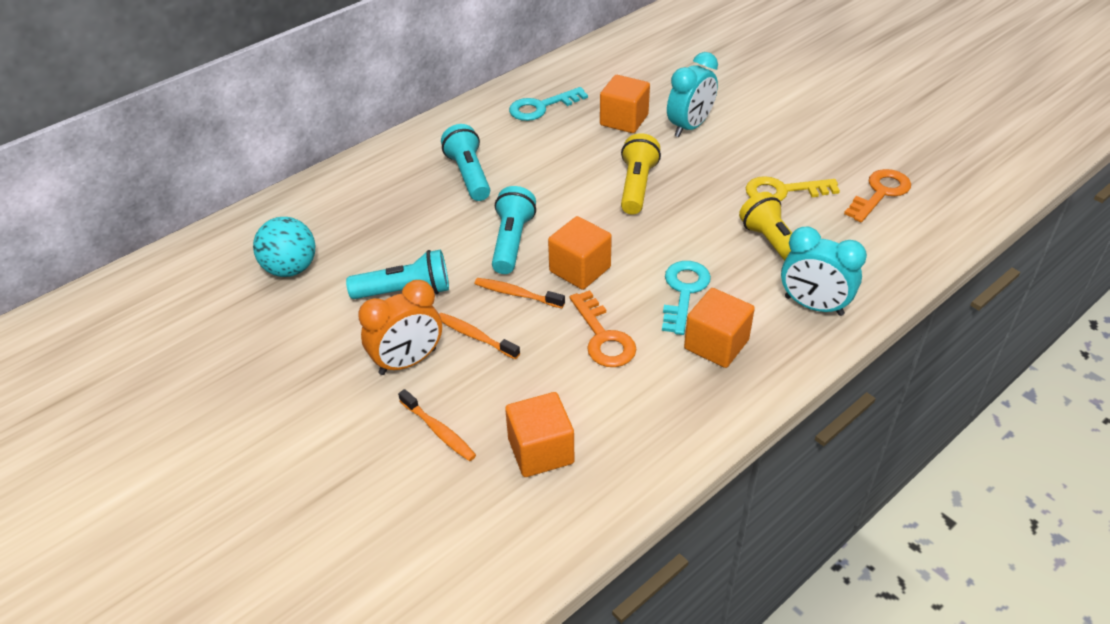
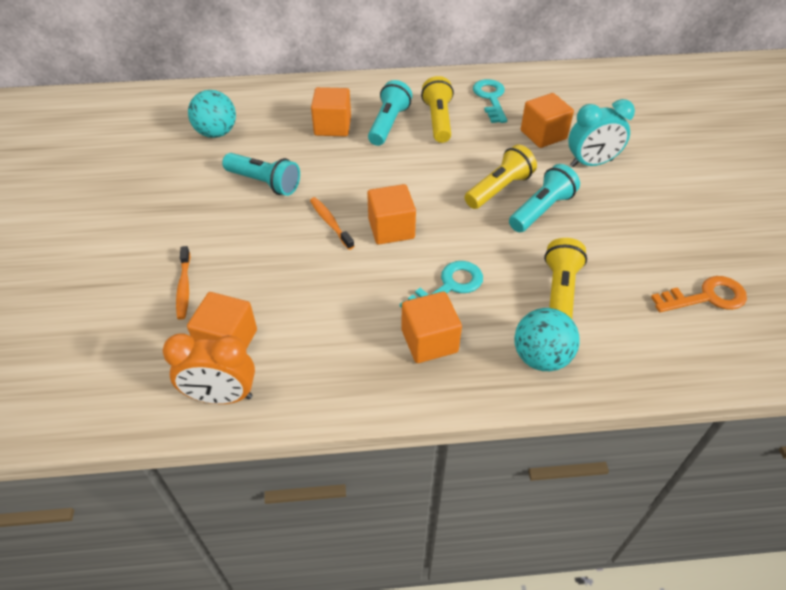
camera: 35 degrees right, 5 degrees up
(408, 362) = (216, 230): orange clock -> orange clock (221, 396)
(413, 203) = (332, 126): none -> orange cube
(475, 336) = (273, 237): orange toothbrush -> none
(512, 242) = (366, 185): turquoise flashlight -> turquoise flashlight (541, 210)
(514, 150) = (438, 120): none -> yellow flashlight
(541, 107) = (490, 98): turquoise key -> turquoise key turned 75 degrees clockwise
(603, 337) = (354, 286): orange key -> none
(783, 191) = (616, 251): yellow key -> none
(813, 306) = (541, 357): turquoise clock -> turquoise ball

